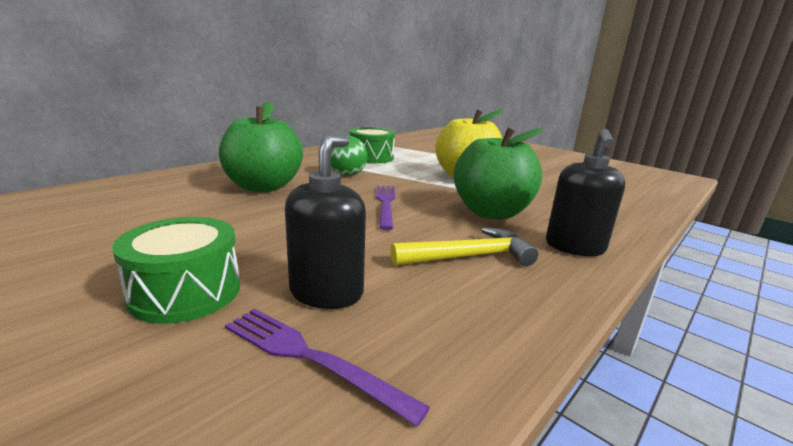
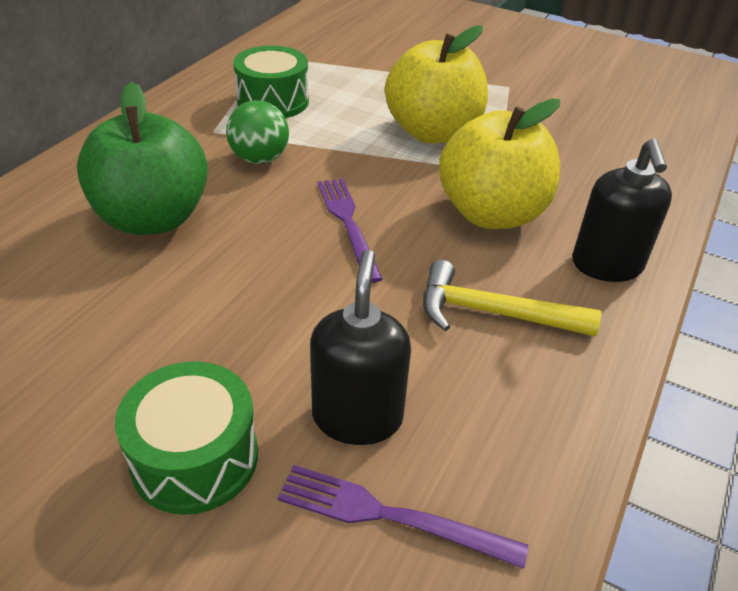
camera: 15 degrees left, 20 degrees up
(469, 256) = (493, 313): yellow hammer -> yellow hammer turned 135 degrees counterclockwise
(491, 212) = (492, 213): green apple -> yellow apple

